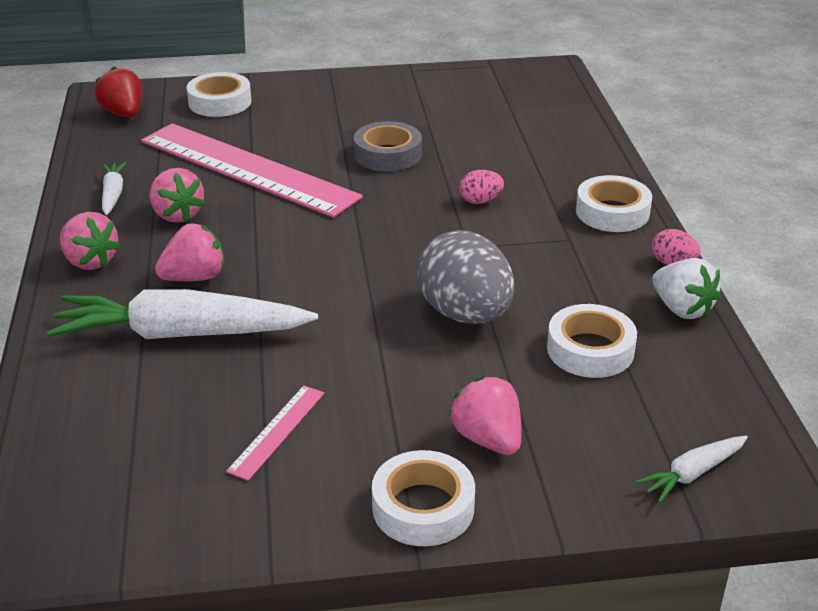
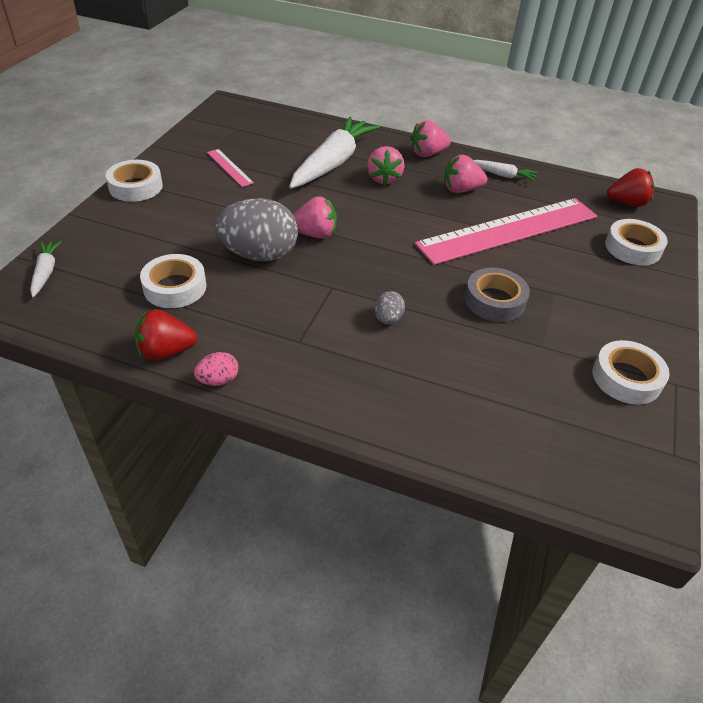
camera: 115 degrees right, 10 degrees up
(480, 201) = (388, 319): pink egg -> grey egg
(488, 439) = (152, 220): pink strawberry -> pink strawberry (315, 234)
(612, 212) = (315, 386): white tape -> white tape (626, 378)
(682, 309) = (166, 351): white strawberry -> red strawberry

